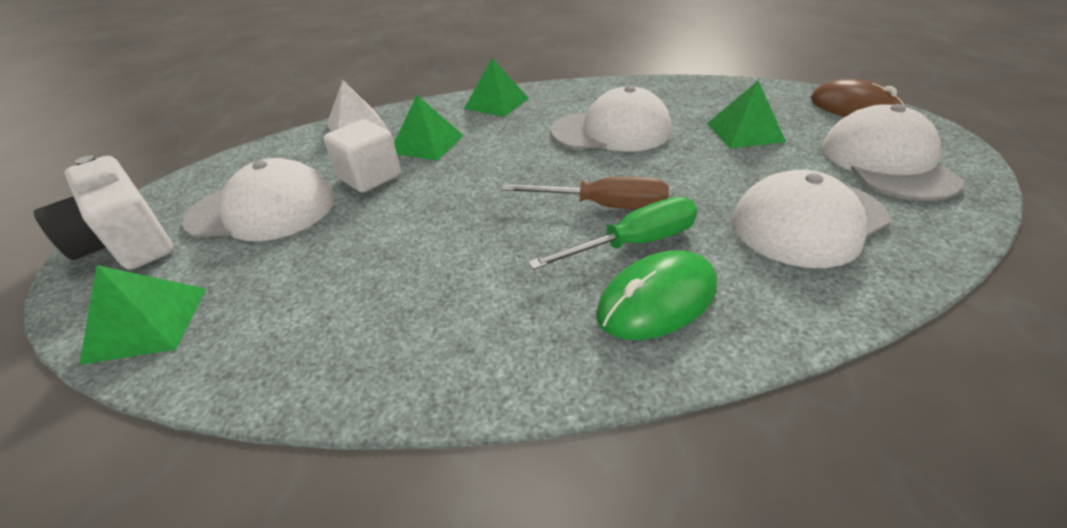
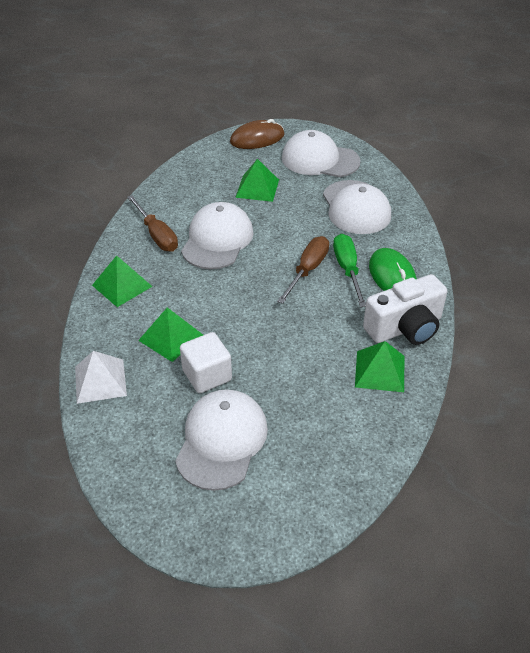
camera: 75 degrees left, 5 degrees up
(128, 241) = (226, 526): white camera -> white camera (405, 328)
(147, 324) = (335, 489): green pyramid -> green pyramid (380, 371)
(589, 99) = (157, 235): none -> brown screwdriver

